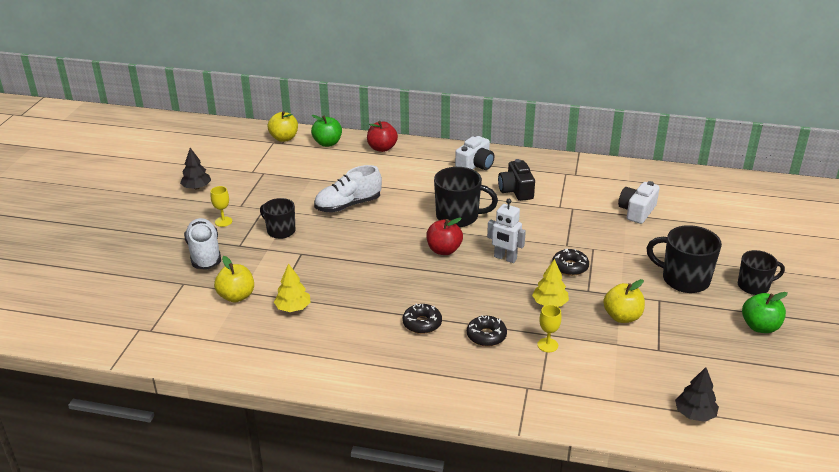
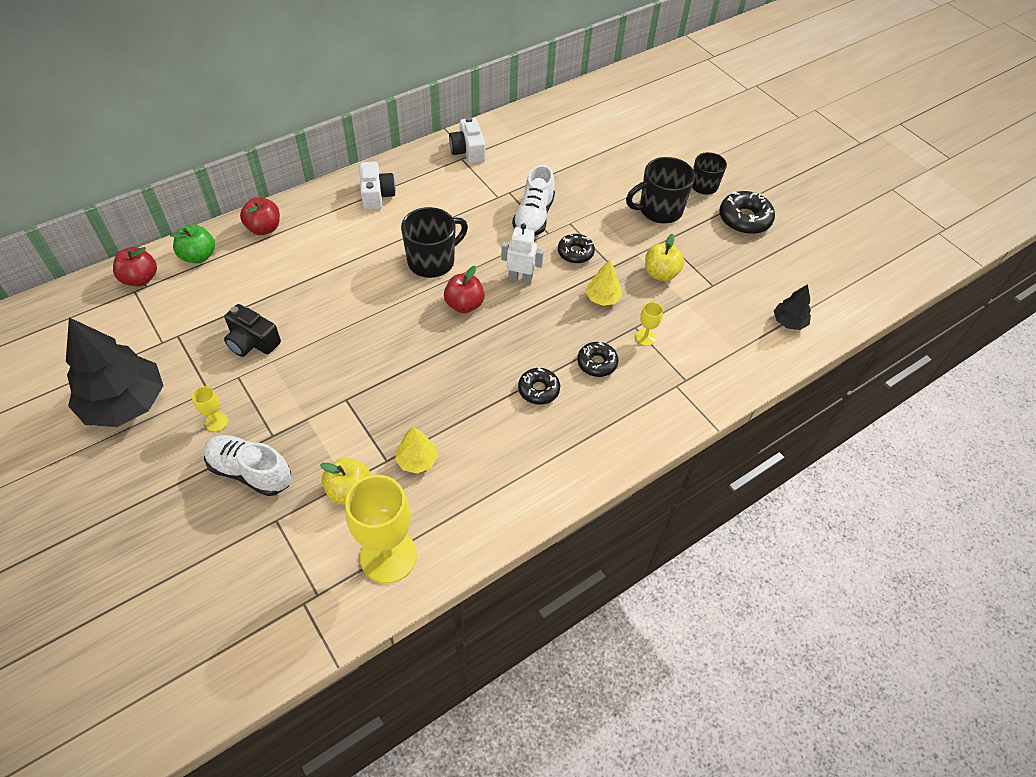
camera: 50 degrees left, 20 degrees up
(197, 187) = (125, 403): black tree -> black tree, size x2.14
(208, 340) = (388, 556): none -> yellow goblet
(280, 231) = (292, 390): black mug -> none
(284, 138) = (140, 279): yellow apple -> red apple
(348, 205) = (318, 315): white shoe -> white shoe (533, 217)
(505, 258) = (520, 278): white robot -> white robot turned 150 degrees counterclockwise
(516, 190) = (444, 202): black camera -> black camera (252, 342)
(637, 211) = (558, 165): white camera -> white camera (468, 151)
(760, 327) = (744, 219): green apple -> black donut

